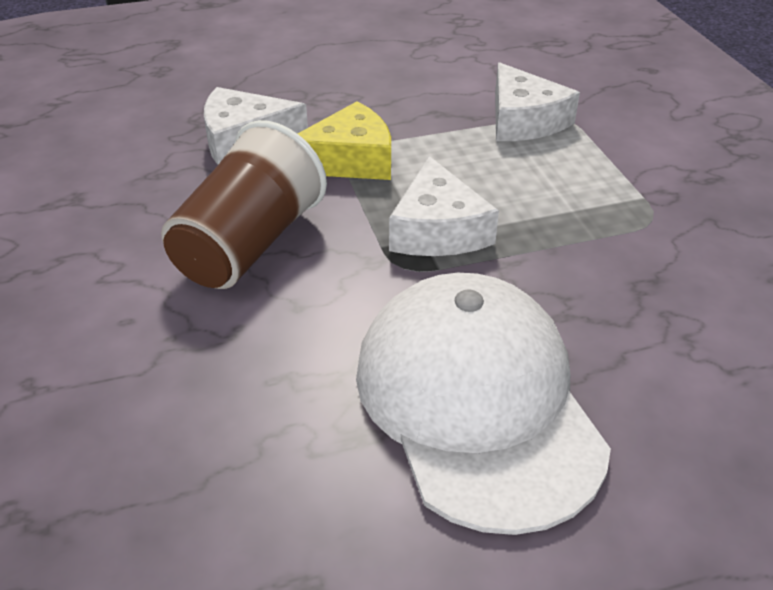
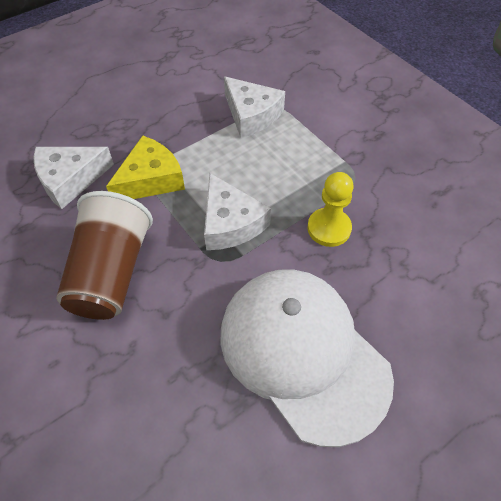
camera: 20 degrees left, 15 degrees up
(584, 268) = (329, 228): none -> yellow pawn

